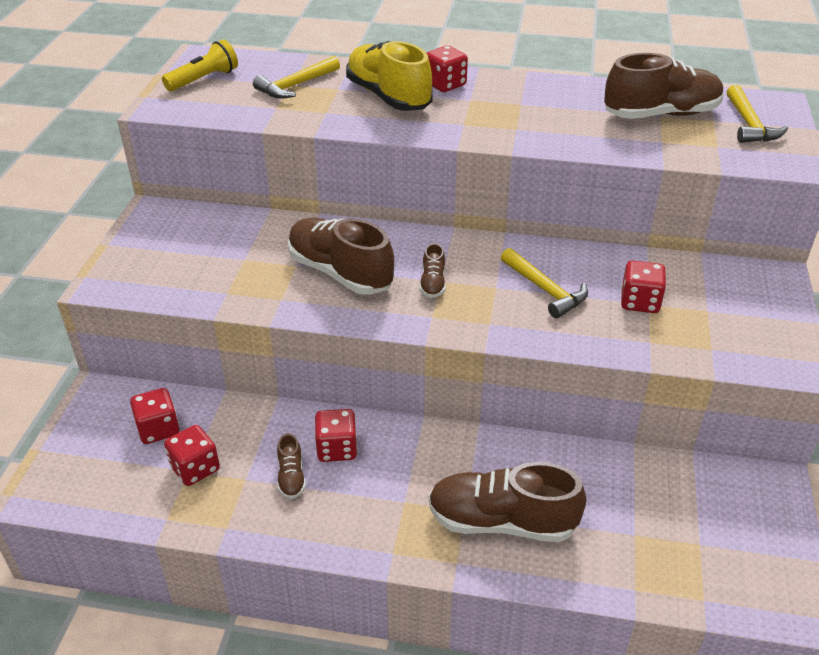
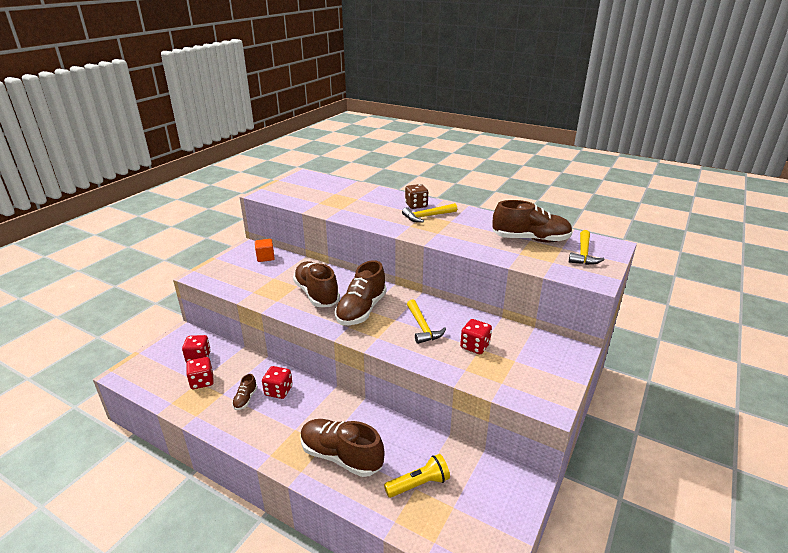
camera: 20 degrees right, 10 degrees down
(201, 225) = (265, 257): none -> orange cube
(204, 79) = (295, 185): yellow flashlight -> yellow flashlight (419, 484)
(296, 85) = (337, 194): yellow hammer -> yellow hammer (427, 216)
(388, 97) = (380, 206): yellow shoe -> none
(433, 283) = (361, 310): brown shoe -> brown shoe, size x2.18
(445, 84) = (416, 205): red dice -> brown dice

